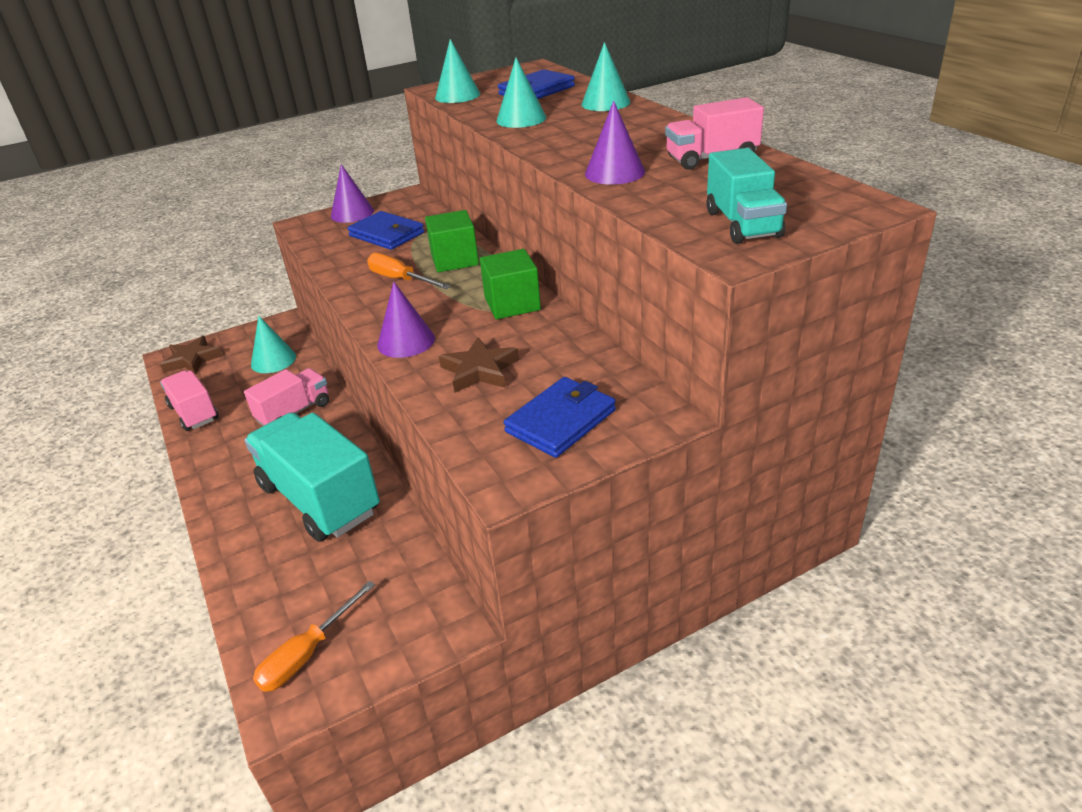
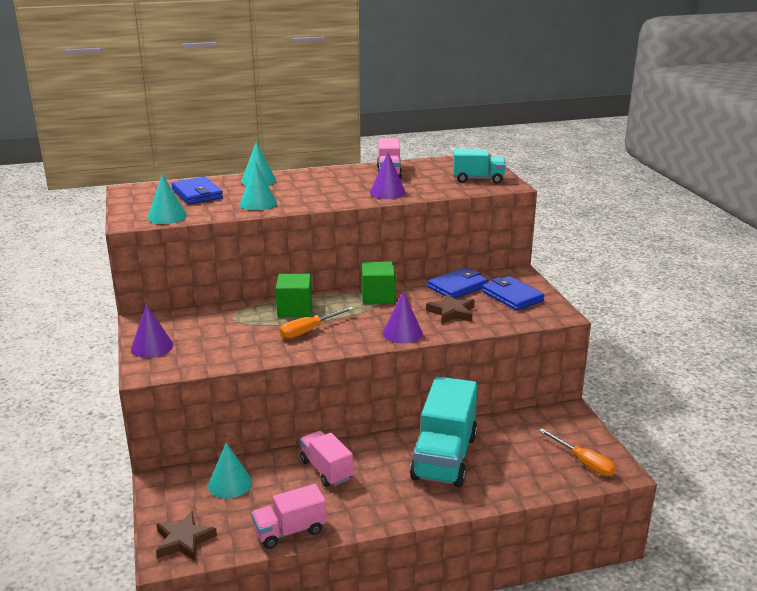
camera: 80 degrees left, 10 degrees down
(319, 499) = (444, 457): turquoise truck -> turquoise truck turned 45 degrees counterclockwise
(387, 234) = (219, 333): blue wallet -> blue wallet (458, 287)

